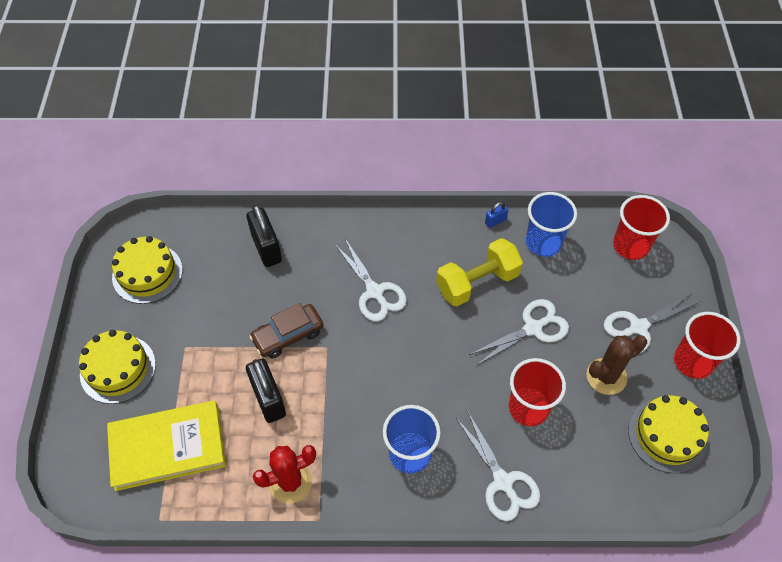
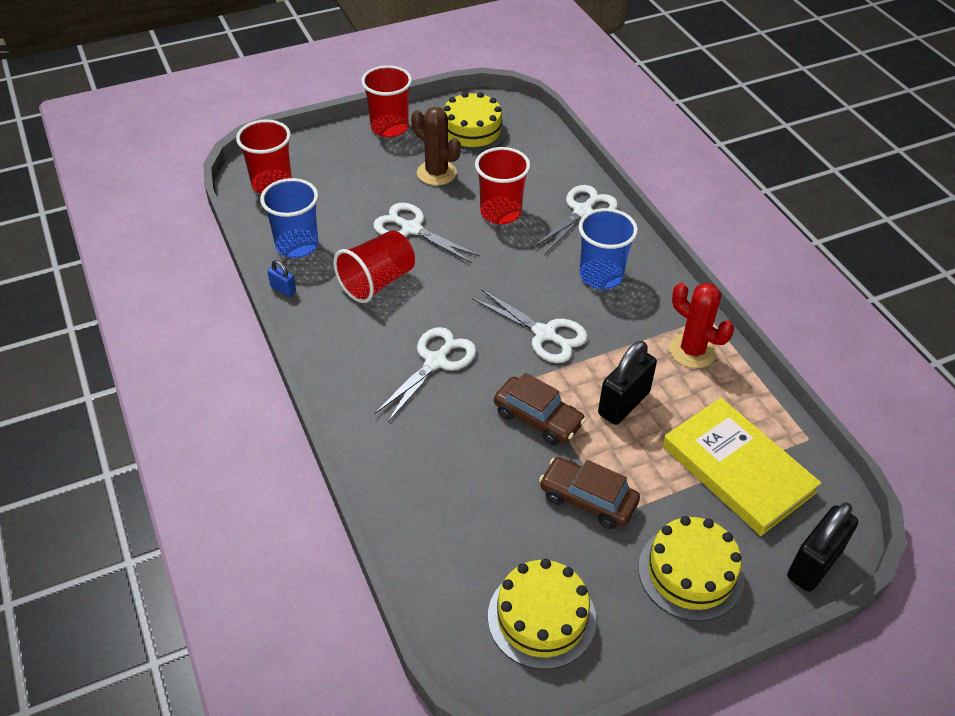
camera: 115 degrees left, 10 degrees down
(206, 335) = (588, 499): none -> brown car
(266, 248) = (429, 493): black padlock -> black padlock (814, 564)
(477, 283) = (377, 282): yellow dumbbell -> red cup
(638, 327) = (370, 163): white scissors -> white scissors (544, 334)

